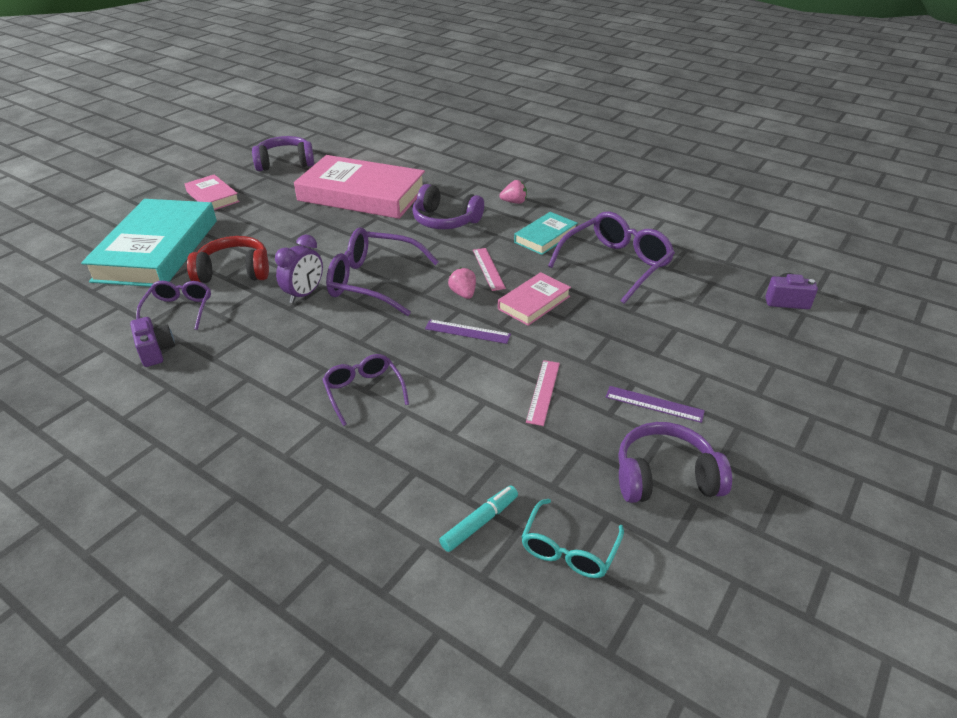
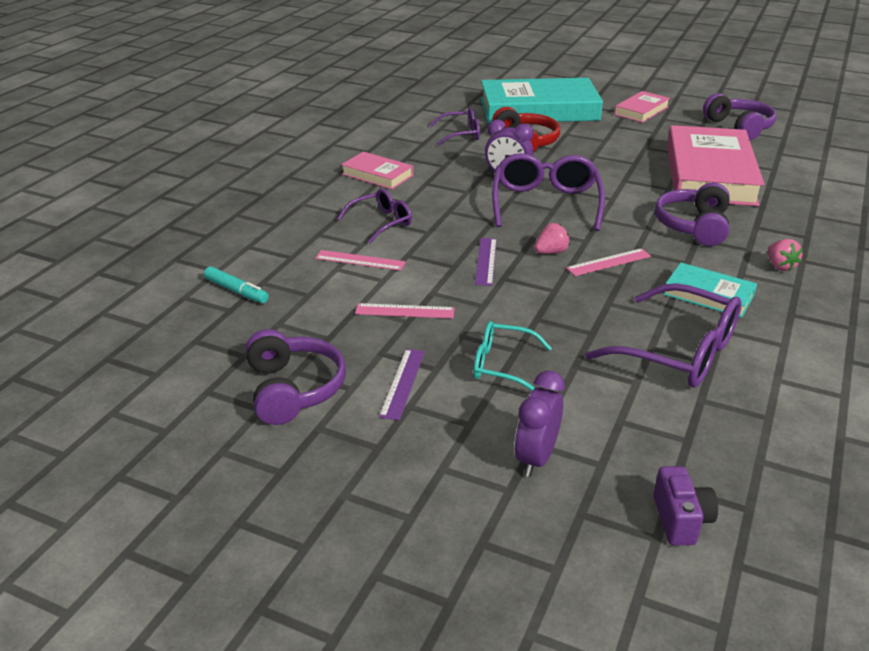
camera: 80 degrees right, 5 degrees down
(155, 351) = (407, 138): purple camera -> none
(441, 415) = (360, 260): none -> pink ruler
(534, 302) = (557, 296): pink book -> pink book (377, 175)
(569, 549) = (208, 335): turquoise glasses -> turquoise glasses (502, 365)
(739, 347) = (536, 458): none -> purple clock

